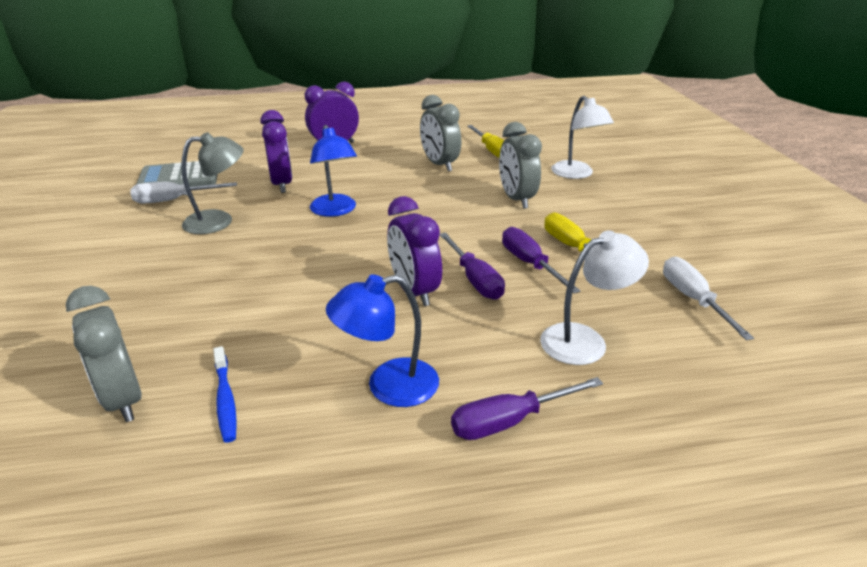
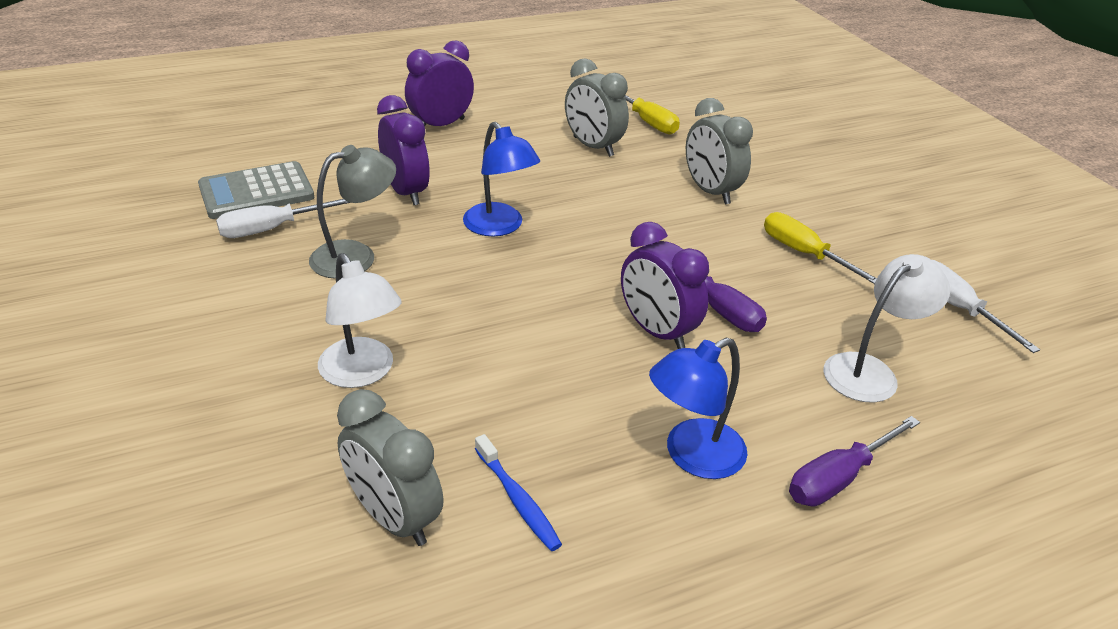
camera: 15 degrees left, 5 degrees up
(529, 264) = (767, 280): purple screwdriver -> none
(576, 174) = (762, 149): white lamp -> white lamp (362, 373)

